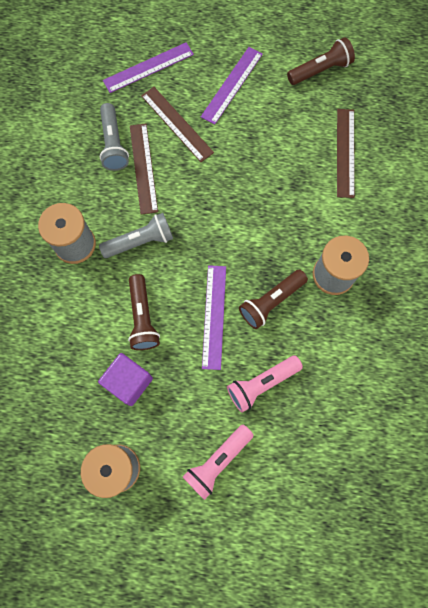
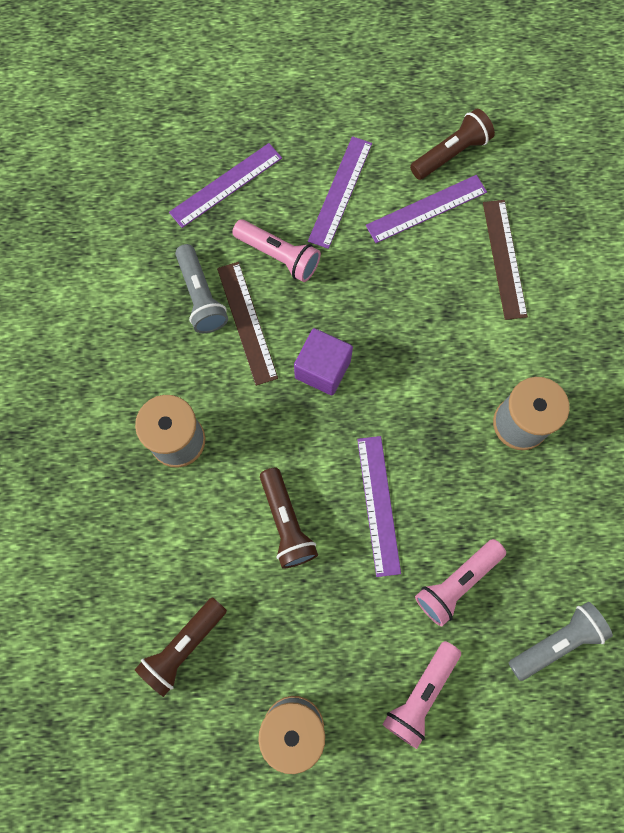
camera: 10 degrees left, 0 degrees up
(129, 382) = (285, 611): purple cube -> purple cube (322, 369)
(140, 241) = (263, 422): grey flashlight -> grey flashlight (556, 641)
(176, 124) = (278, 256): brown ruler -> pink flashlight
(271, 301) = (447, 472): brown flashlight -> brown flashlight (183, 646)
(293, 107) = (426, 209): none -> purple ruler

